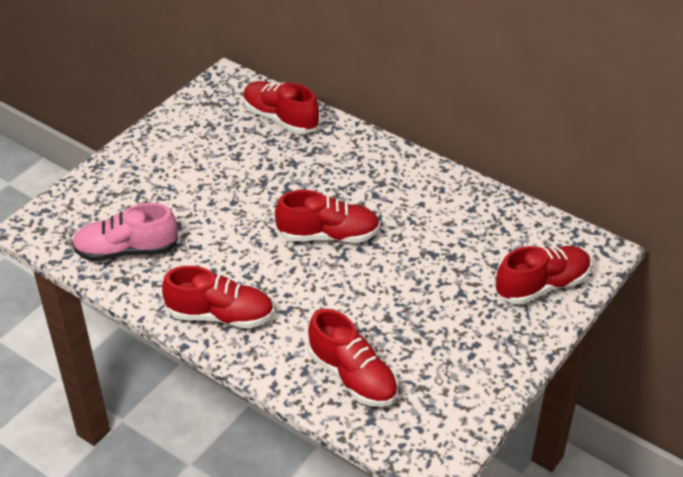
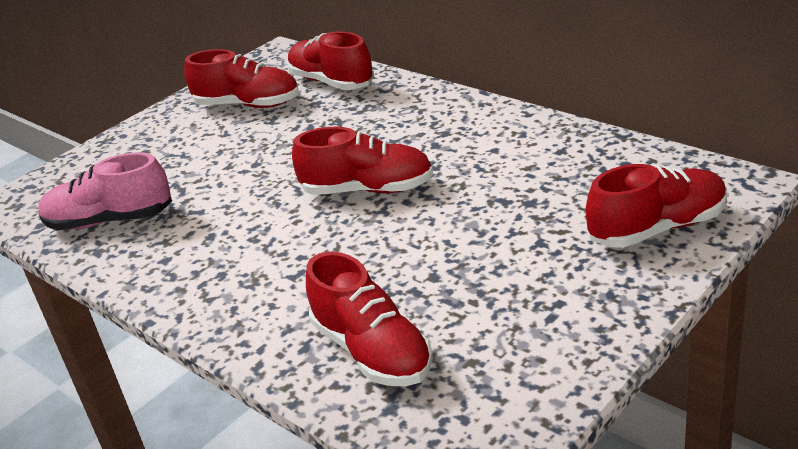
camera: 10 degrees right, 10 degrees down
(220, 315) = (206, 285): red shoe -> red shoe (247, 105)

